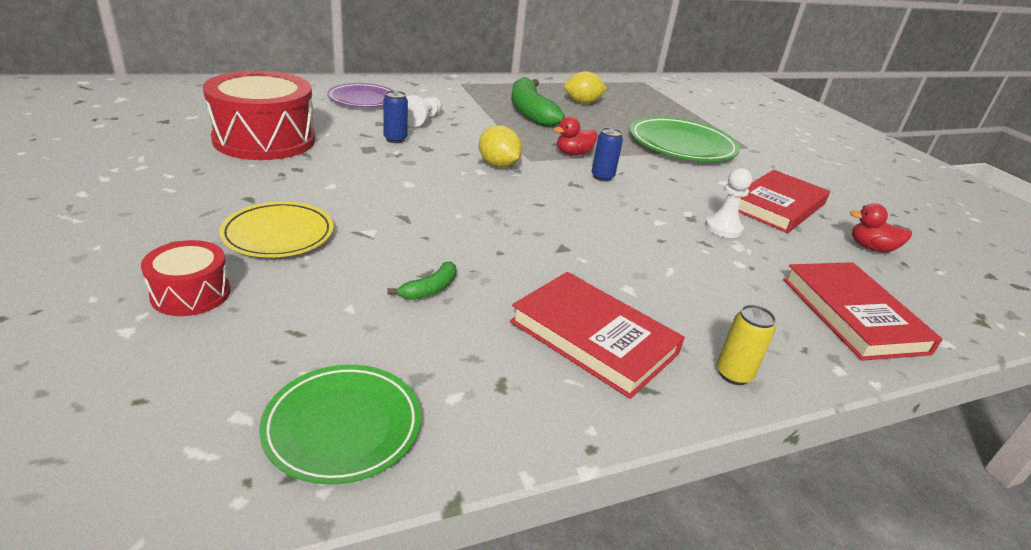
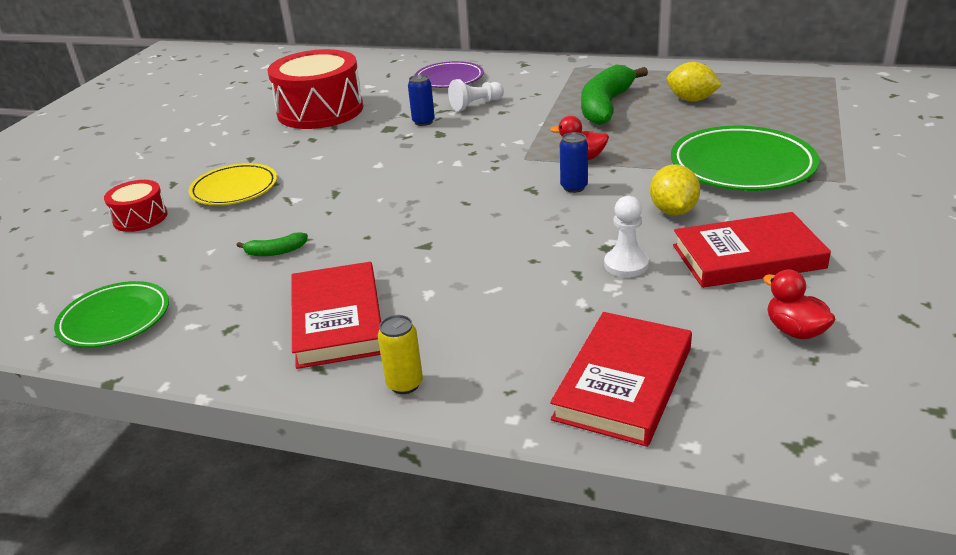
camera: 45 degrees right, 0 degrees up
(498, 165) = (482, 159): yellow lemon -> yellow lemon (673, 211)

